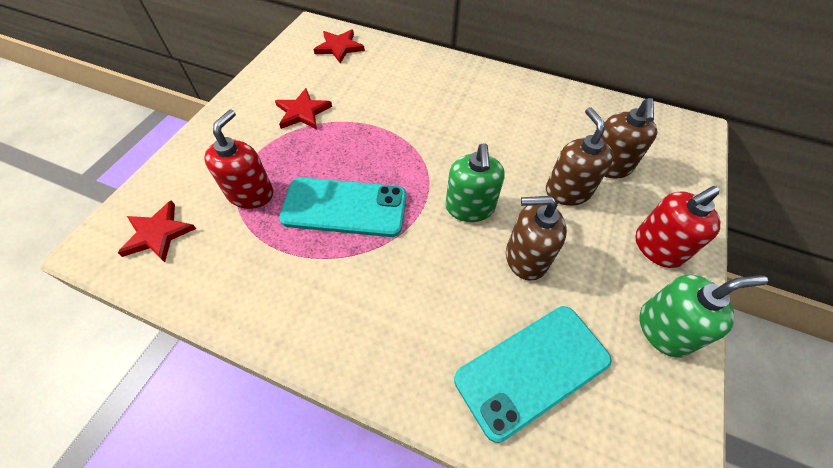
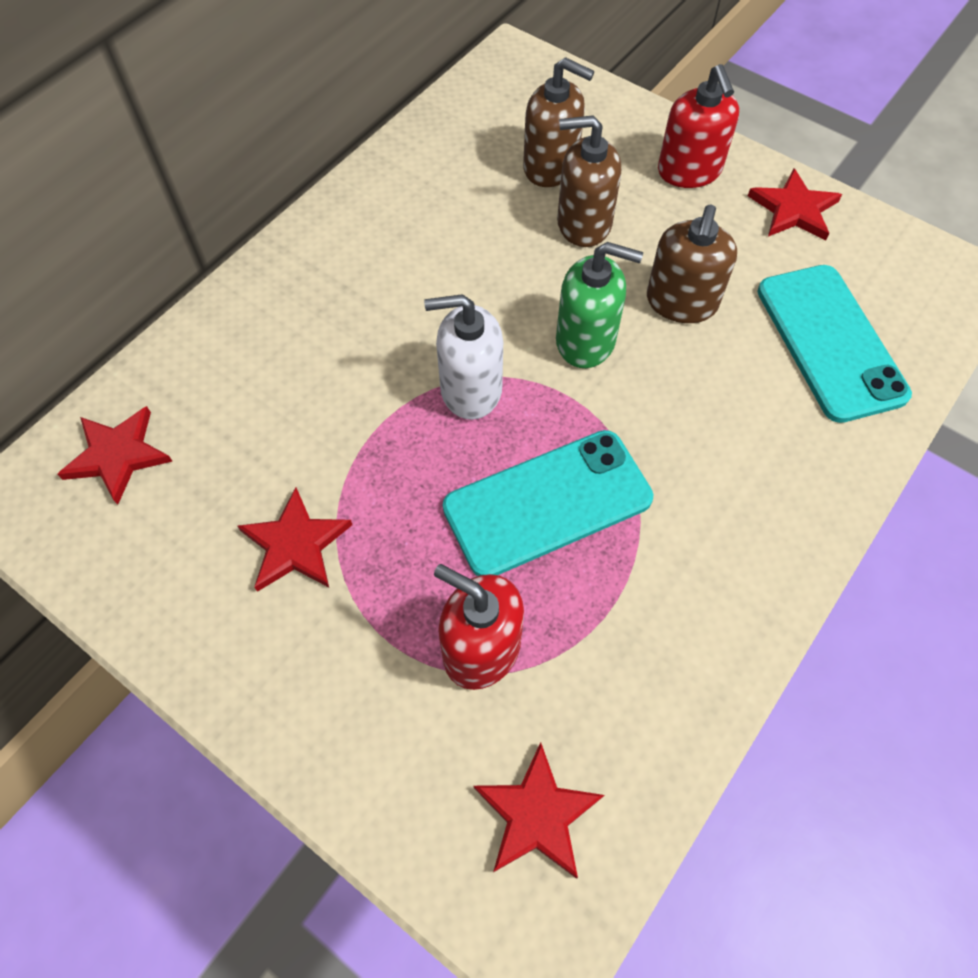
camera: 75 degrees left, 5 degrees up
(344, 207) = (547, 503): turquoise phone -> turquoise phone turned 45 degrees clockwise
(413, 158) = (470, 389): none -> white soap dispenser
(663, 329) = (793, 209): green soap dispenser -> red star

